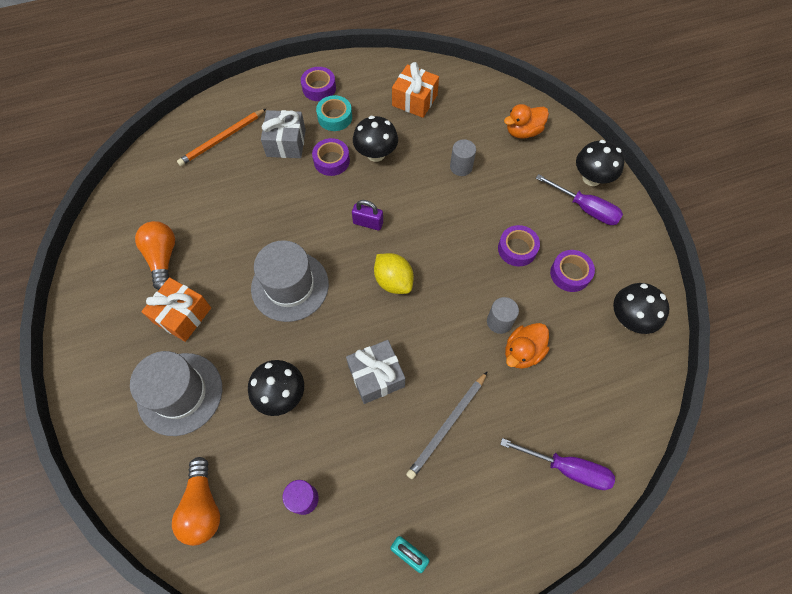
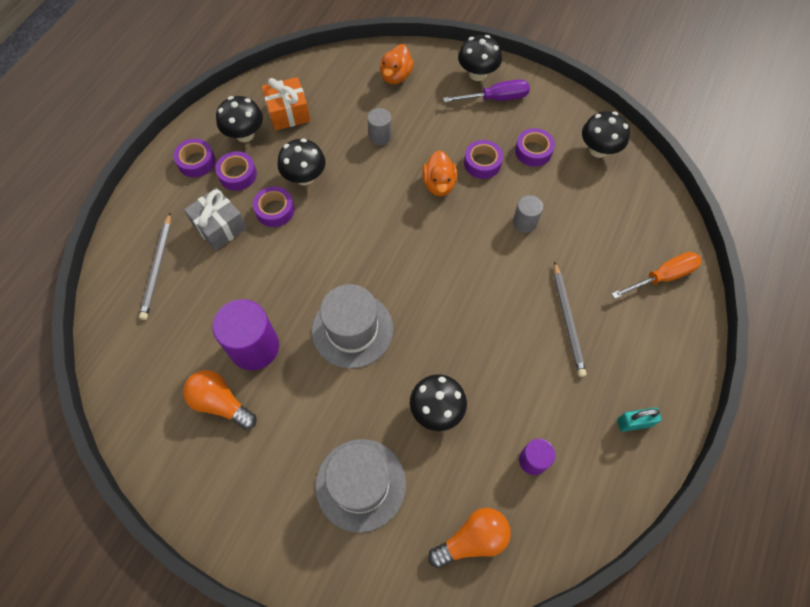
camera: 45 degrees left, 0 degrees up
(183, 315) = (292, 429): orange gift -> none
(203, 506) = (472, 539): orange light bulb -> orange light bulb turned 60 degrees counterclockwise
(220, 241) = (254, 347): none -> purple cylinder
(222, 139) = (157, 268): orange pencil -> grey pencil
(335, 117) = (237, 175): turquoise tape -> purple tape
(368, 223) = (358, 233): purple padlock -> none
(369, 93) = (245, 134): none -> black mushroom
(376, 376) = (487, 333): grey gift -> none
(393, 281) = (424, 258): yellow lemon -> none
(522, 352) = (560, 229): orange duck -> orange duck (439, 184)
(567, 468) = (662, 277): purple screwdriver -> orange screwdriver

